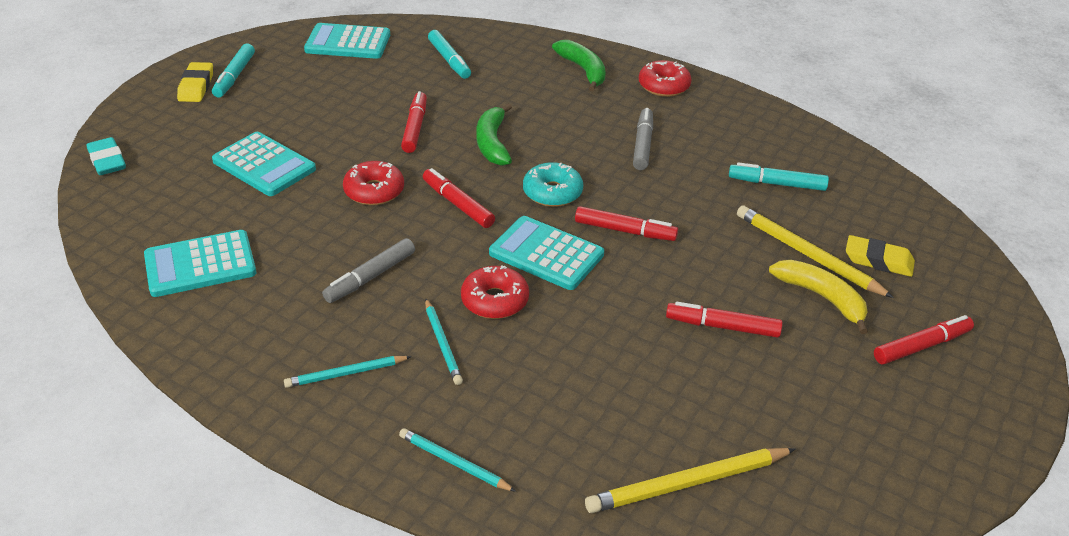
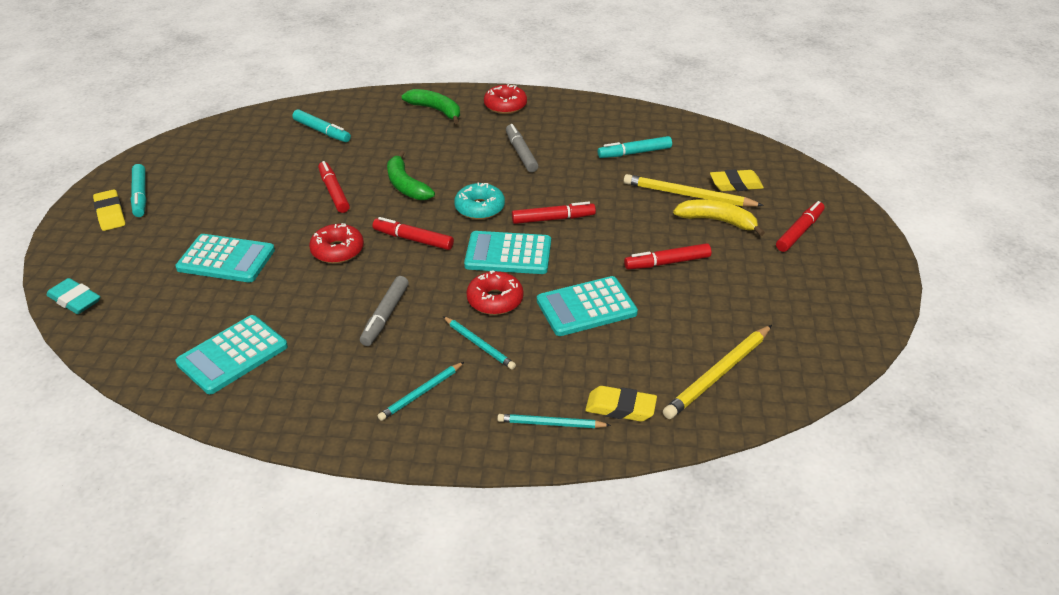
camera: 25 degrees left, 0 degrees up
(348, 43) = (223, 140): turquoise calculator -> turquoise calculator (586, 307)
(543, 476) = (620, 408): none -> yellow eraser

